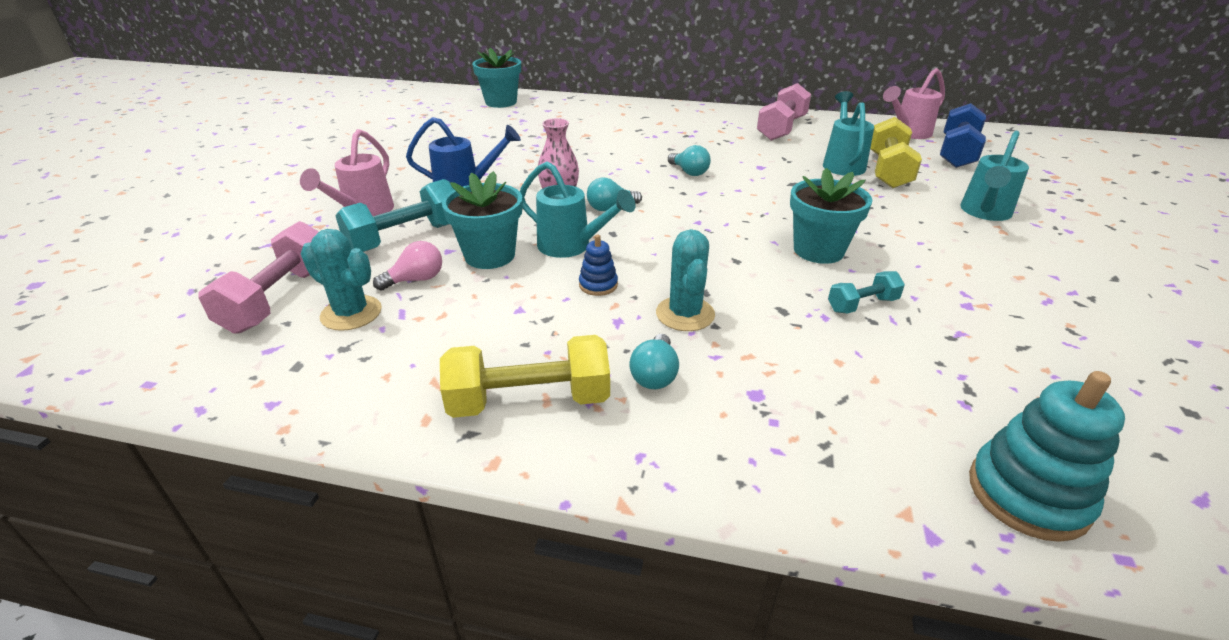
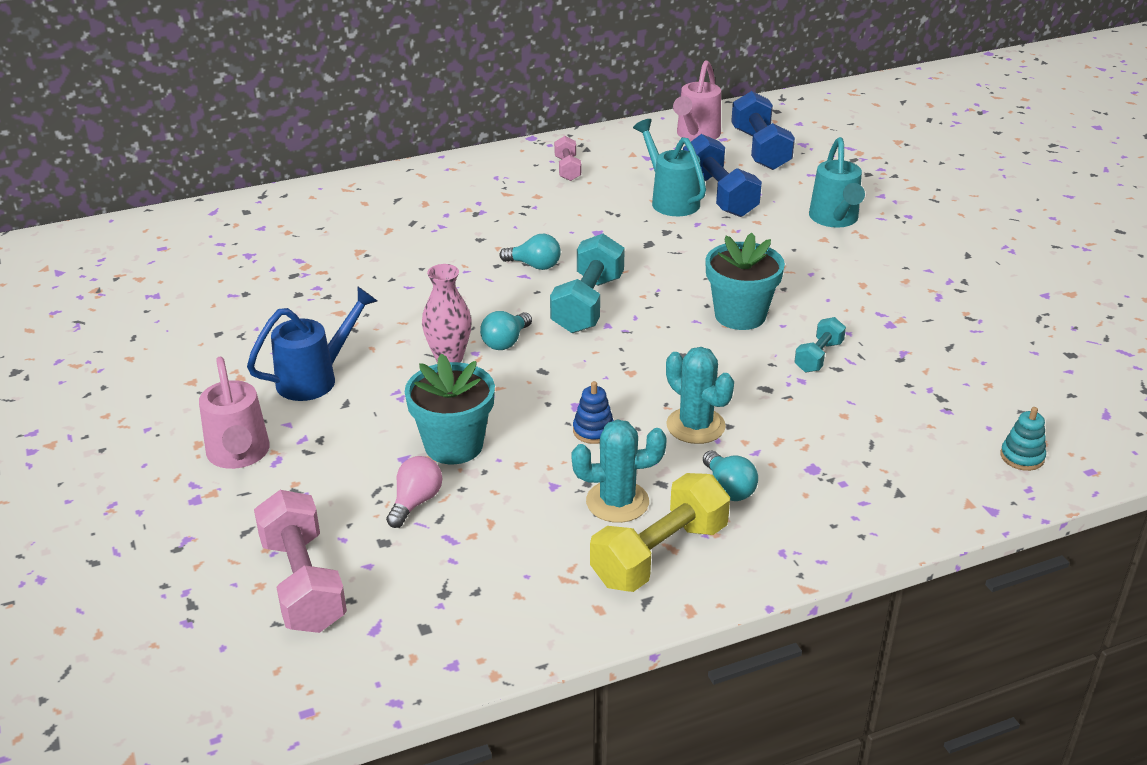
camera: 35 degrees left, 0 degrees up
(351, 313) = (401, 561): turquoise cactus -> turquoise cactus (617, 502)
(405, 238) = (336, 464): turquoise dumbbell -> turquoise dumbbell (588, 304)
(501, 102) = (179, 234): turquoise flower pot -> none
(572, 247) = (521, 402): turquoise watering can -> none
(781, 128) = (567, 169): pink dumbbell -> pink dumbbell, size x0.55
(888, 171) = (719, 195): yellow dumbbell -> blue dumbbell
(1028, 494) = (1022, 457): turquoise stacking toy -> turquoise stacking toy, size x0.52

